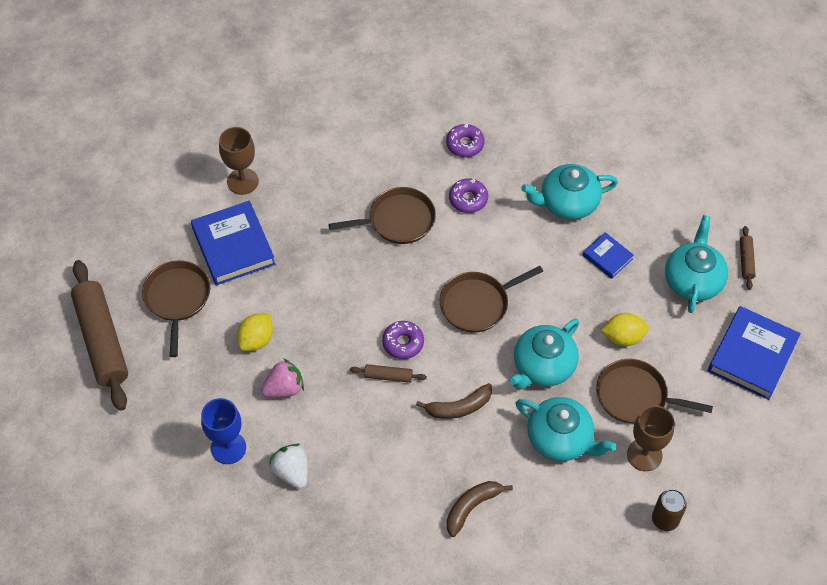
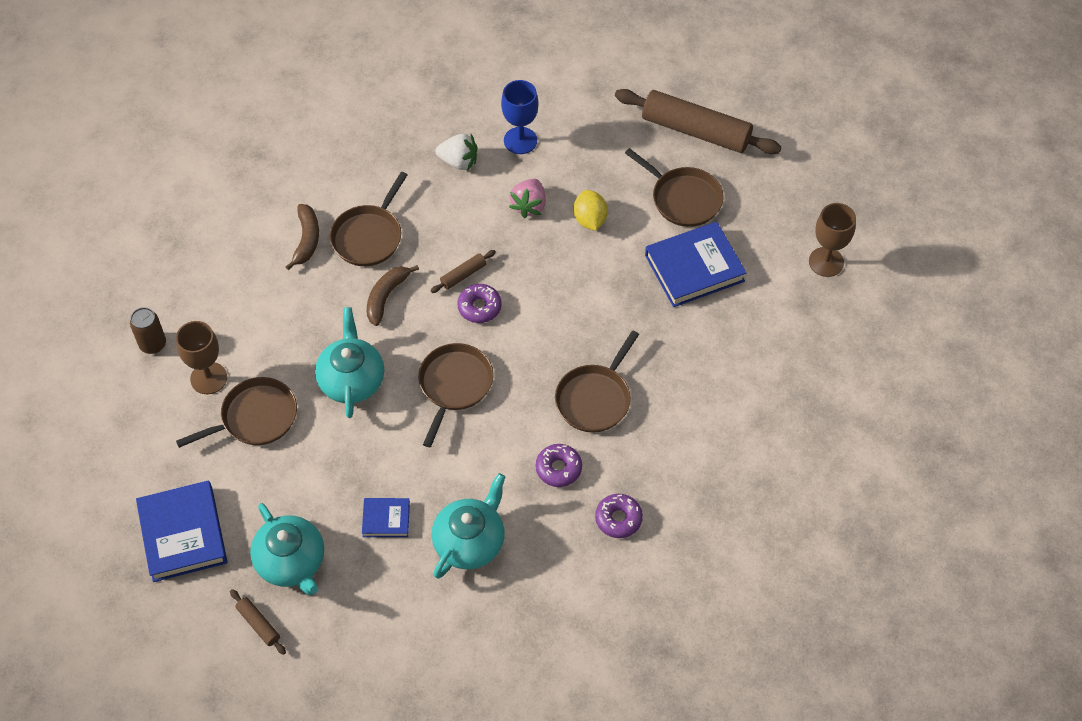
camera: 135 degrees right, 0 degrees up
(233, 246) = (694, 268): blue book -> blue book turned 45 degrees counterclockwise
(242, 181) = (756, 322): brown goblet -> brown goblet (826, 262)
(423, 468) = (369, 236): none -> brown pan
(560, 439) = (285, 337): turquoise teapot -> none
(623, 337) = (308, 458): yellow lemon -> none

